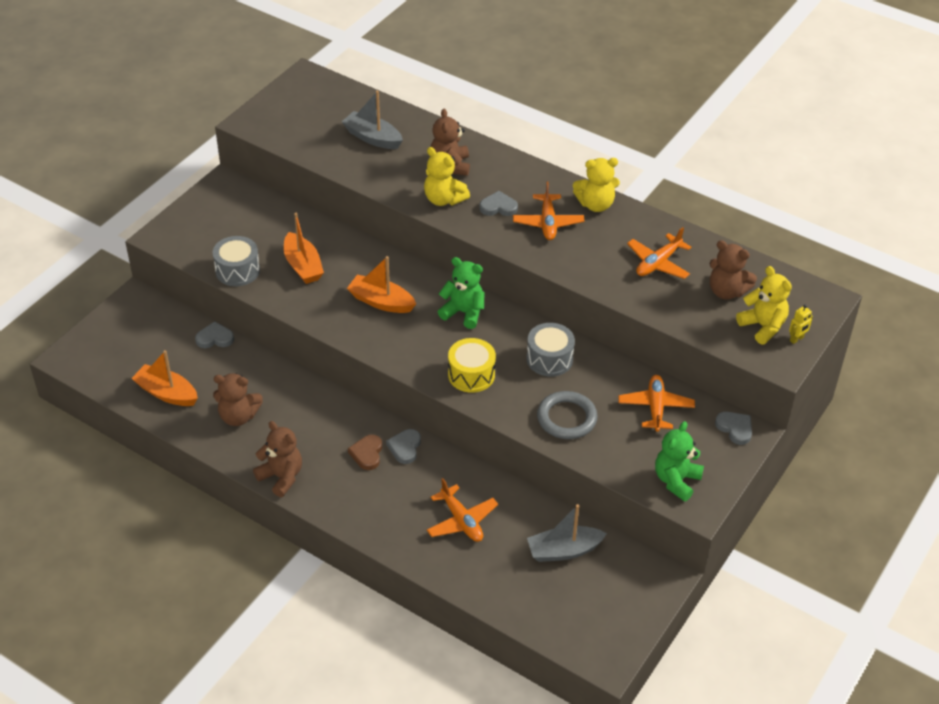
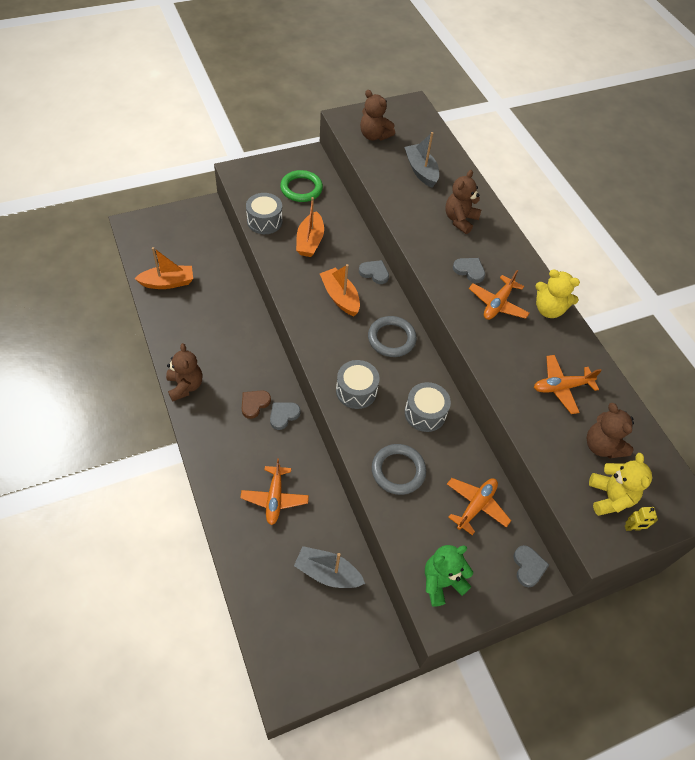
camera: 30 degrees right, 10 degrees up
(167, 393) = (168, 282): orange boat -> orange boat turned 105 degrees clockwise
(215, 338) = (229, 261): grey heart -> grey heart (374, 273)
(238, 416) = (196, 325): brown teddy bear -> brown teddy bear (374, 135)
(246, 220) = (301, 188): none -> green ring
(444, 199) = (433, 243): yellow teddy bear -> none
(463, 312) = (391, 338): green teddy bear -> grey ring
(471, 374) = (356, 391): yellow drum -> grey drum

